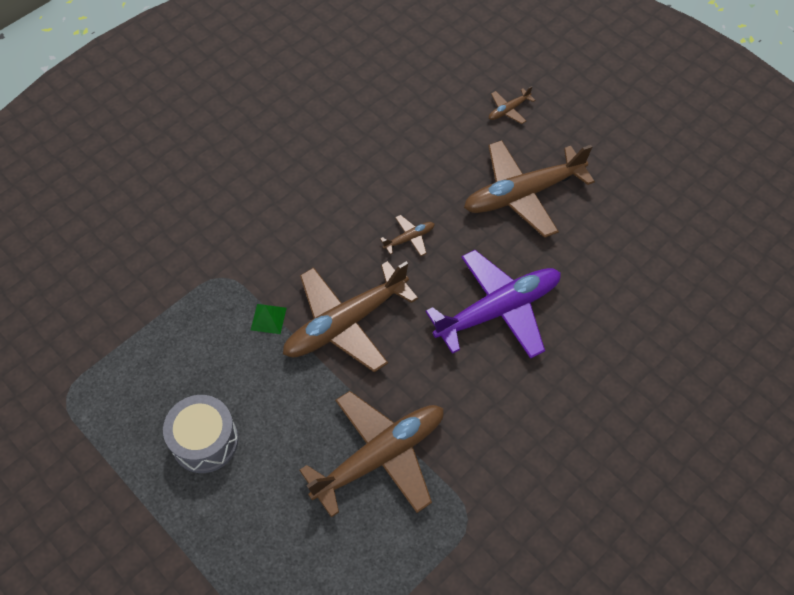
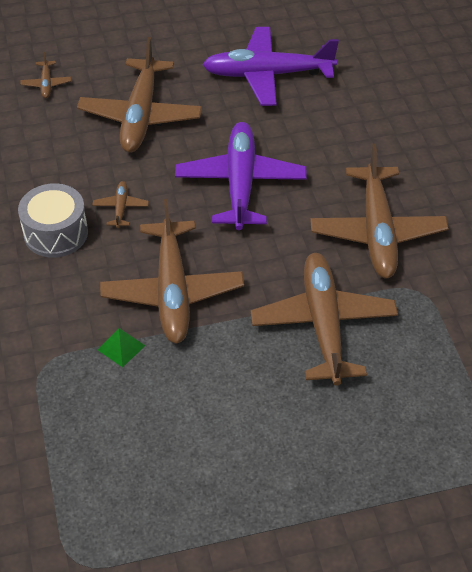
camera: 60 degrees left, 10 degrees down
(205, 441) = (217, 453): grey drum -> grey drum (56, 233)
(517, 449) = (377, 231): none -> brown plane
(651, 261) = (268, 74): none -> purple plane

